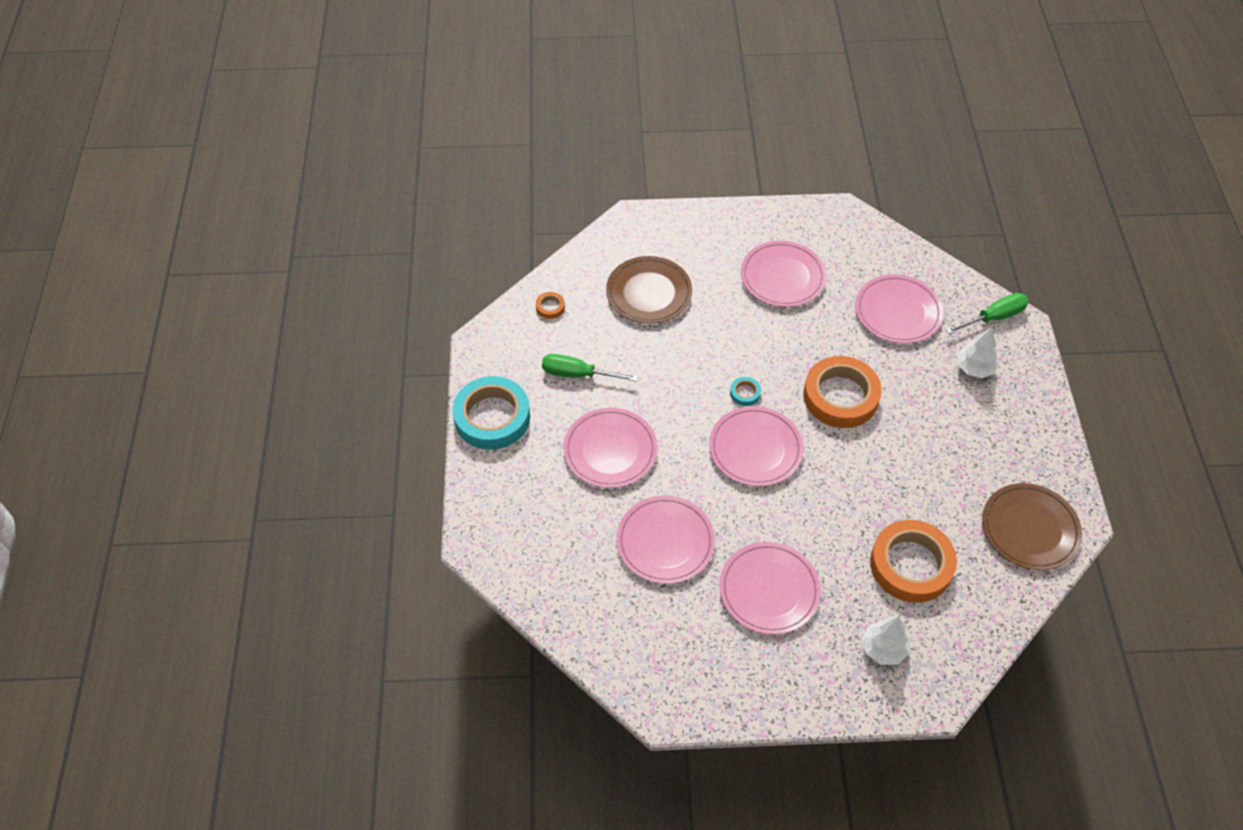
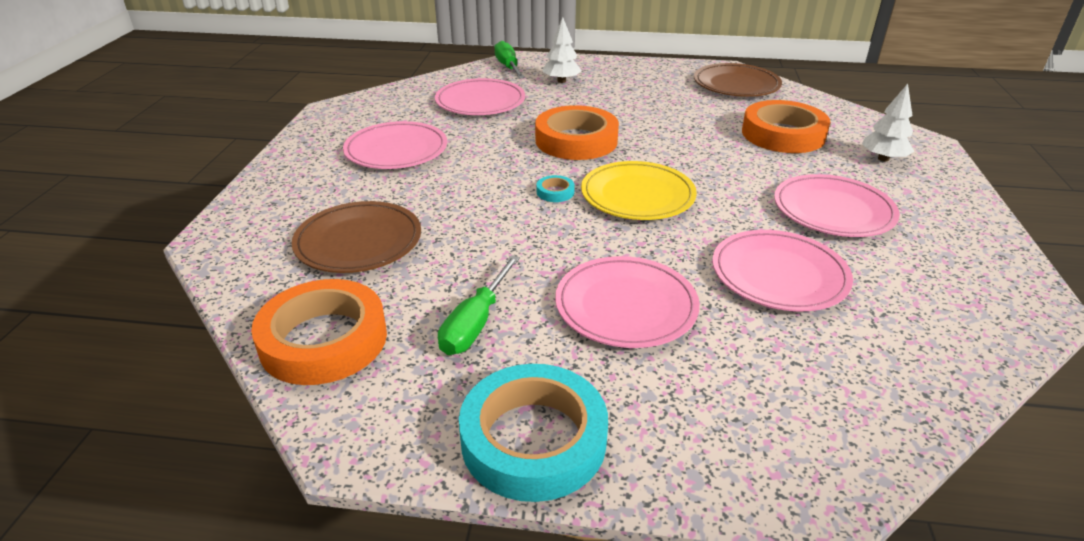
camera: 80 degrees left, 20 degrees down
(550, 307) = (323, 340): orange tape -> orange tape, size x2.46
(755, 448) = (637, 195): pink plate -> yellow plate

